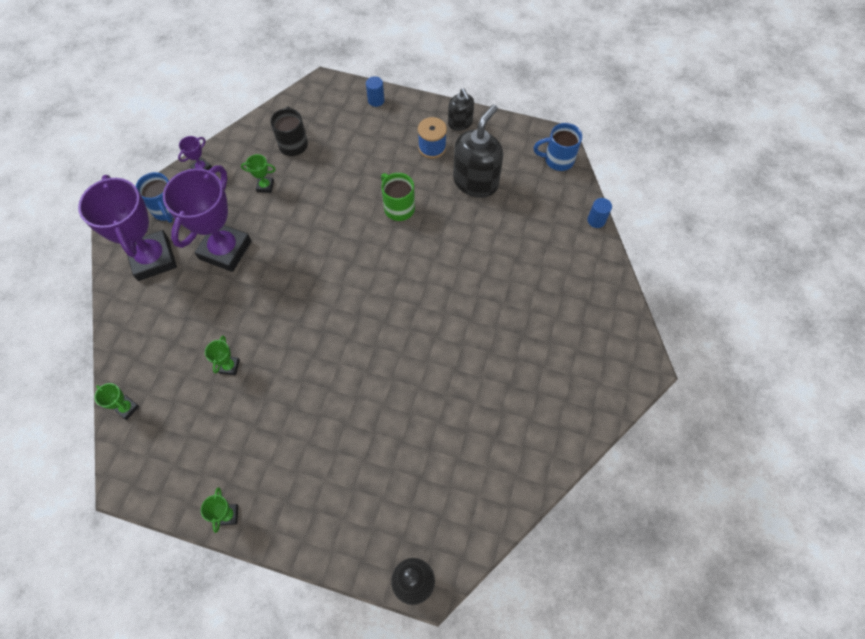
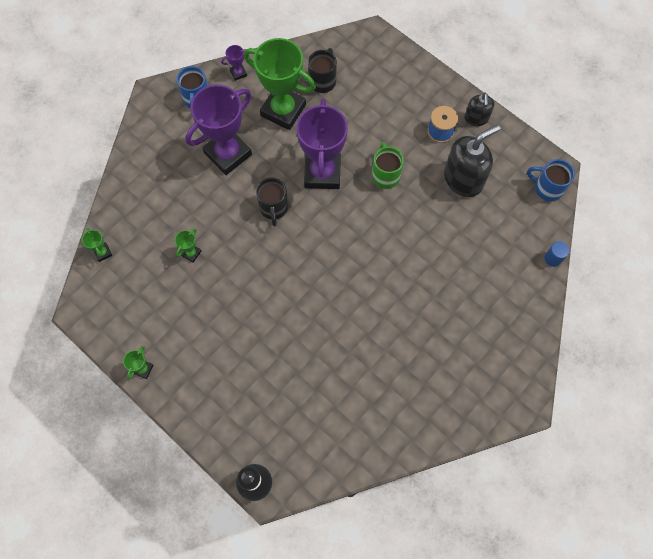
camera: 25 degrees right, 5 degrees up
(153, 258) = (169, 137): purple trophy -> purple trophy (322, 173)
(265, 186) = (283, 110): green trophy -> green trophy, size x2.48
(299, 284) = (273, 208): none -> black mug
(376, 100) = (412, 67): blue cylinder -> none

